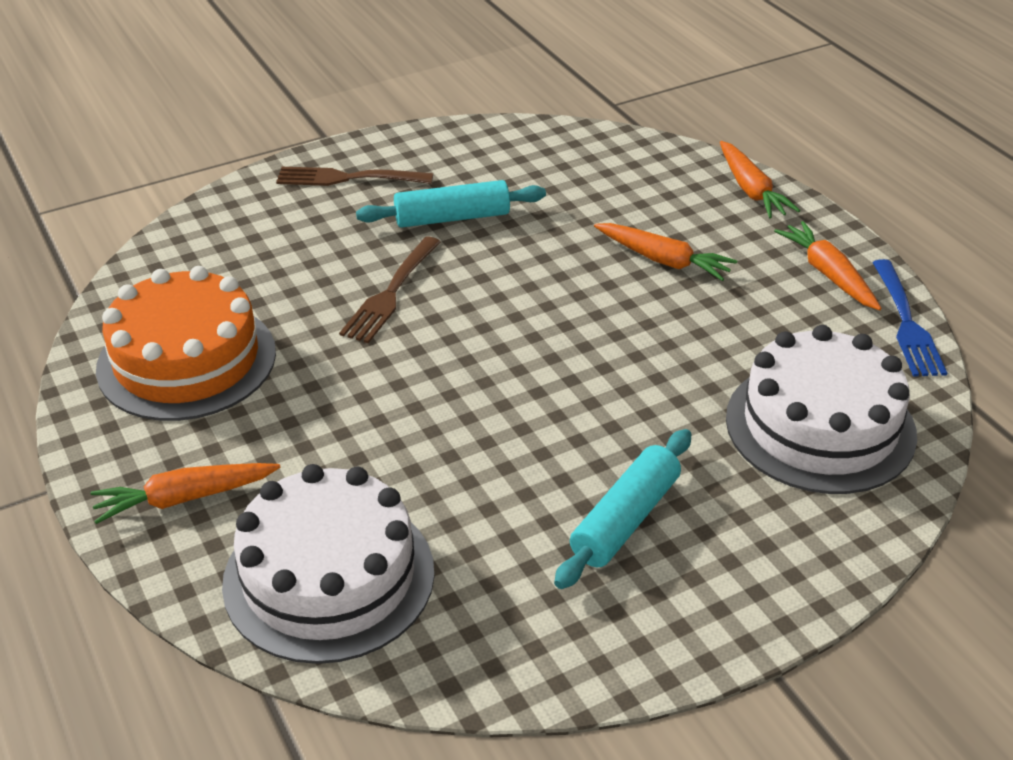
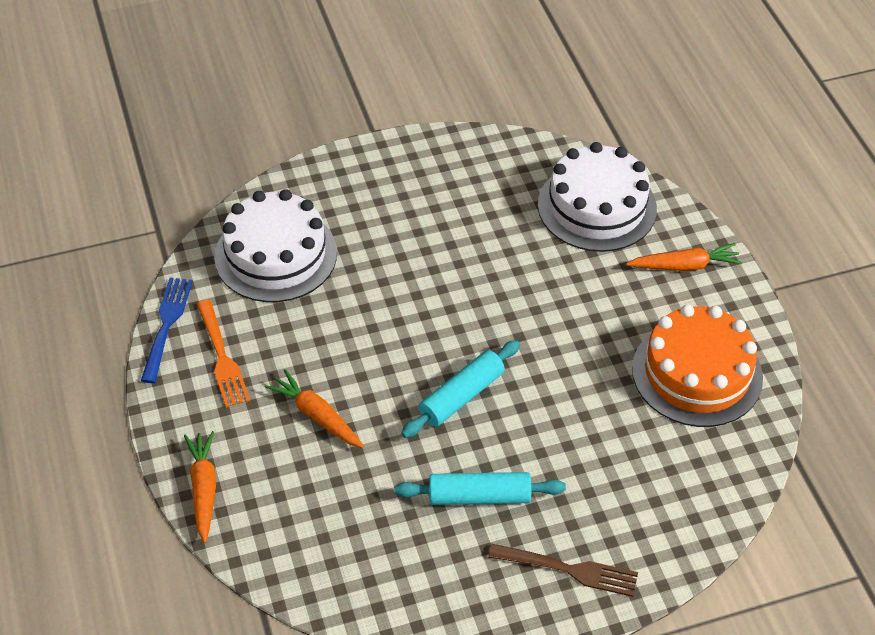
camera: 170 degrees left, 10 degrees up
(391, 292) = (542, 416): brown fork -> none
(625, 519) = (421, 214): turquoise rolling pin -> turquoise rolling pin (461, 396)
(812, 299) = (221, 357): none -> orange fork
(828, 274) = (195, 380): orange carrot -> none

